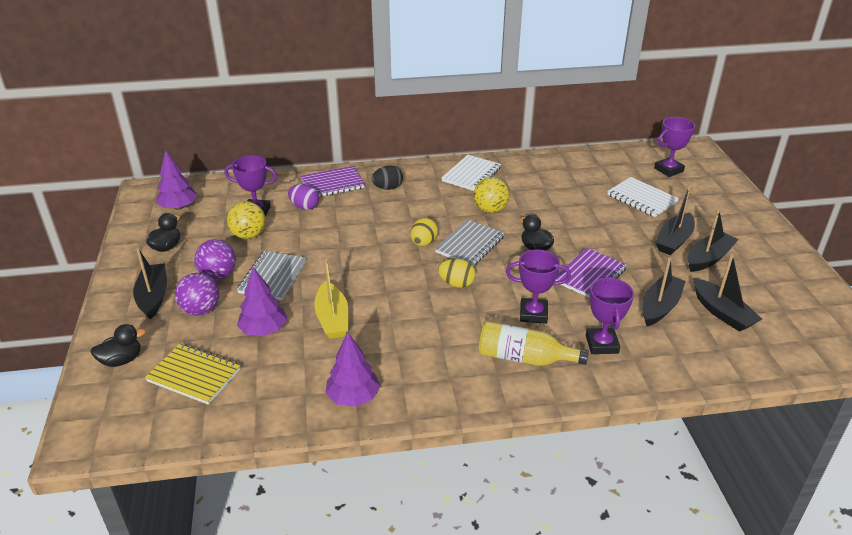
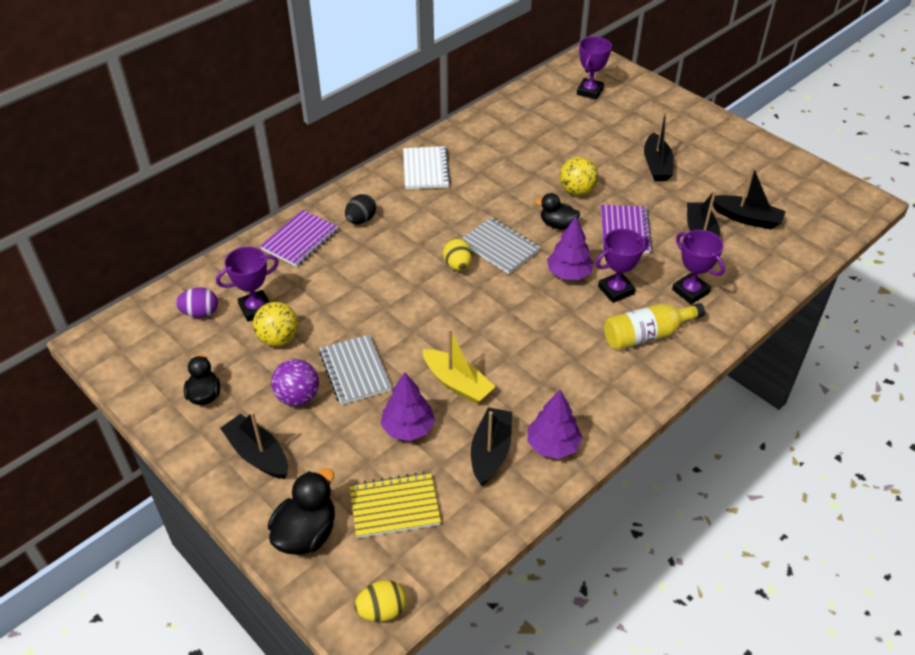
camera: 35 degrees left, 10 degrees up
(121, 360) = (306, 533): black duck -> black duck, size x1.51
(178, 207) = (161, 344): purple tree -> purple tree (569, 273)
(201, 310) = (324, 441): purple ball -> none
(304, 207) = (300, 279): purple egg -> purple egg (200, 313)
(456, 284) = (527, 293): yellow egg -> yellow egg (382, 610)
(470, 245) = (499, 247): grey notebook -> grey notebook turned 45 degrees counterclockwise
(490, 210) = (481, 201): yellow ball -> yellow ball (577, 191)
(641, 199) = (595, 132): white notebook -> none
(708, 258) = (695, 171): black boat -> black boat (490, 452)

